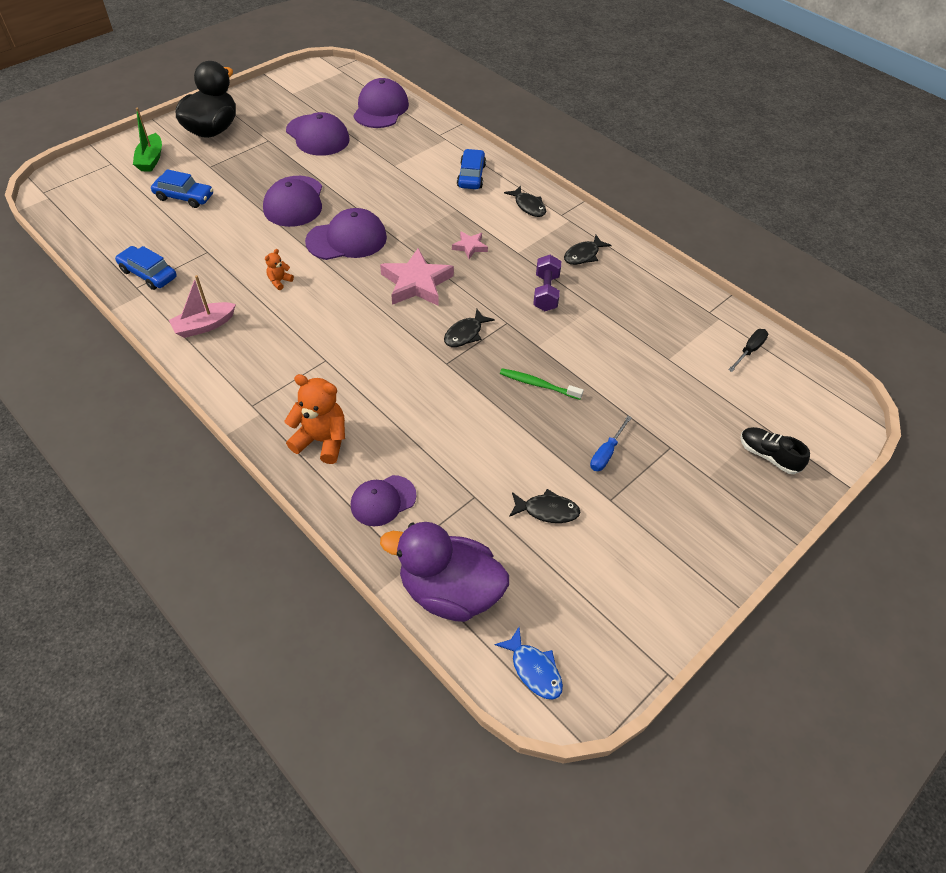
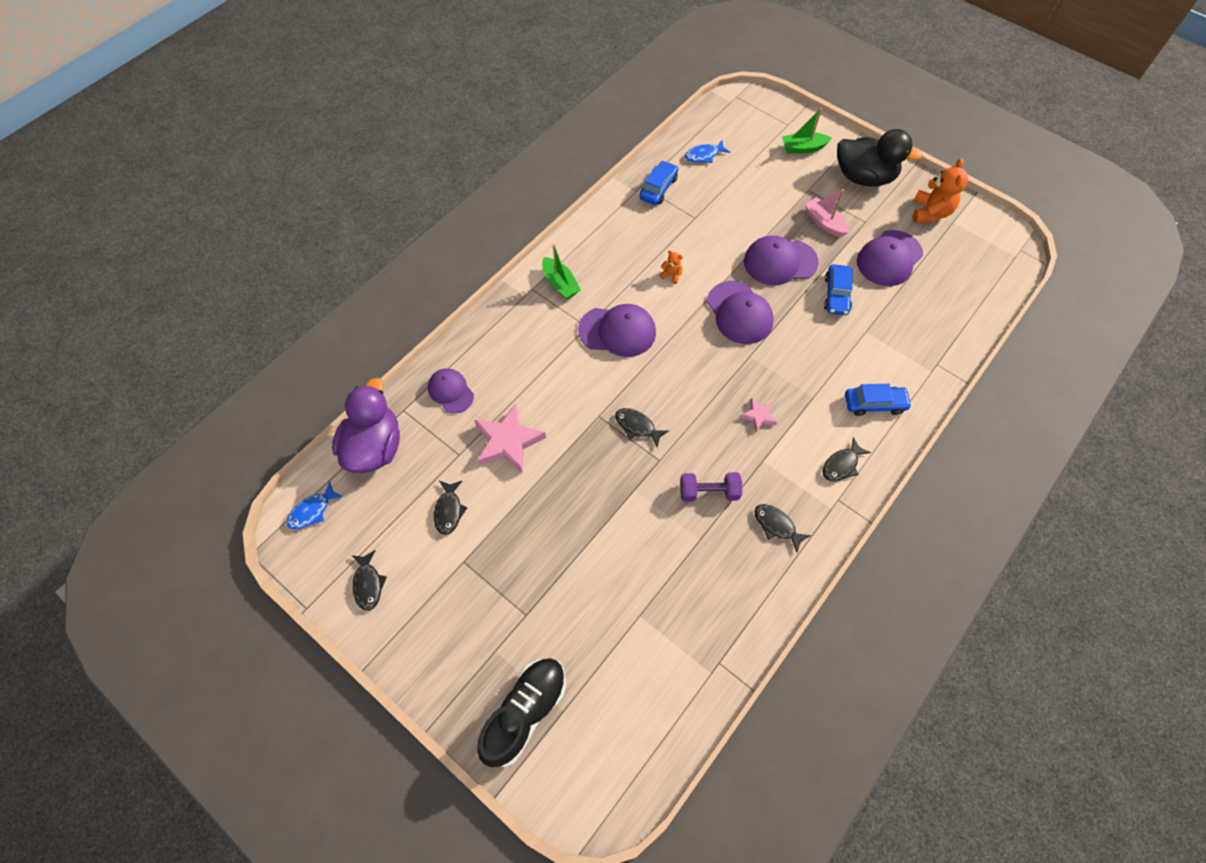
camera: 85 degrees right, 10 degrees up
(118, 230) = (704, 155): none -> blue fish
(184, 197) = (759, 184): blue car -> blue car (836, 294)
(204, 326) = (609, 238): pink boat -> pink boat (824, 222)
(254, 377) = (560, 284): none -> green boat
(322, 440) = (503, 341): orange teddy bear -> orange teddy bear (930, 212)
(381, 109) = (961, 303): purple cap -> purple cap (617, 331)
(416, 283) = (694, 378): pink star -> pink star (508, 442)
(538, 385) = (585, 494): green toothbrush -> none
(606, 453) = (513, 557): blue screwdriver -> none
(636, 600) = (368, 584): none -> black fish
(749, 350) = (667, 704): black screwdriver -> none
(768, 456) = (525, 712): black shoe -> black shoe, size x1.72

